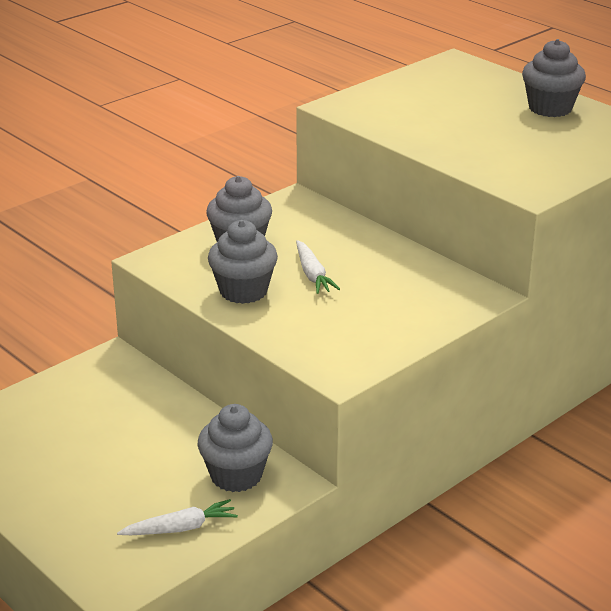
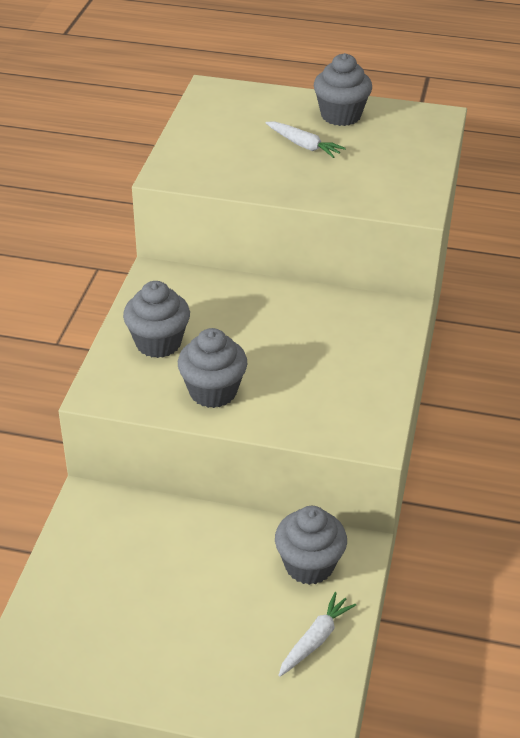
camera: 35 degrees left, 10 degrees up
(312, 275) = (252, 349): white carrot -> white carrot (303, 145)

